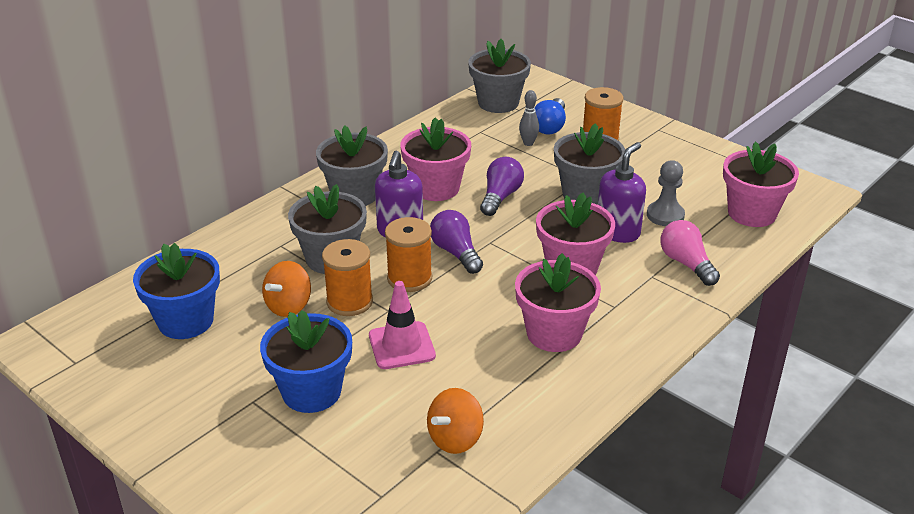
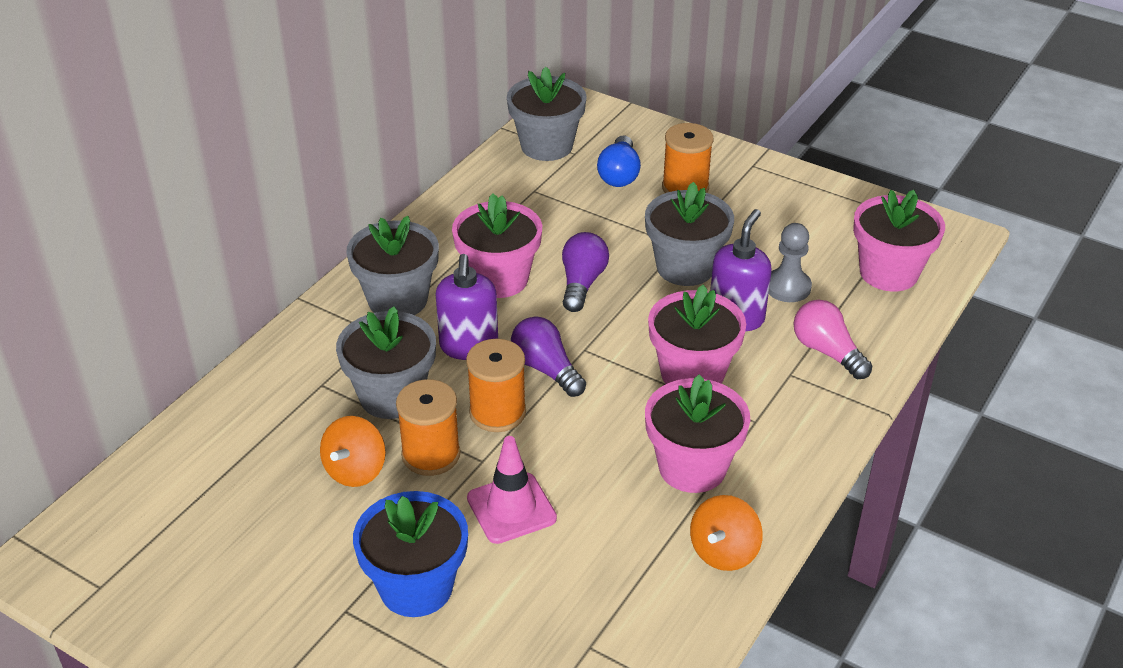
camera: 10 degrees left, 5 degrees up
(186, 321) = (228, 508): blue flower pot -> none
(455, 439) = (608, 627): orange spinning top -> orange spinning top (724, 552)
(528, 143) = (598, 201): grey bowling pin -> none

